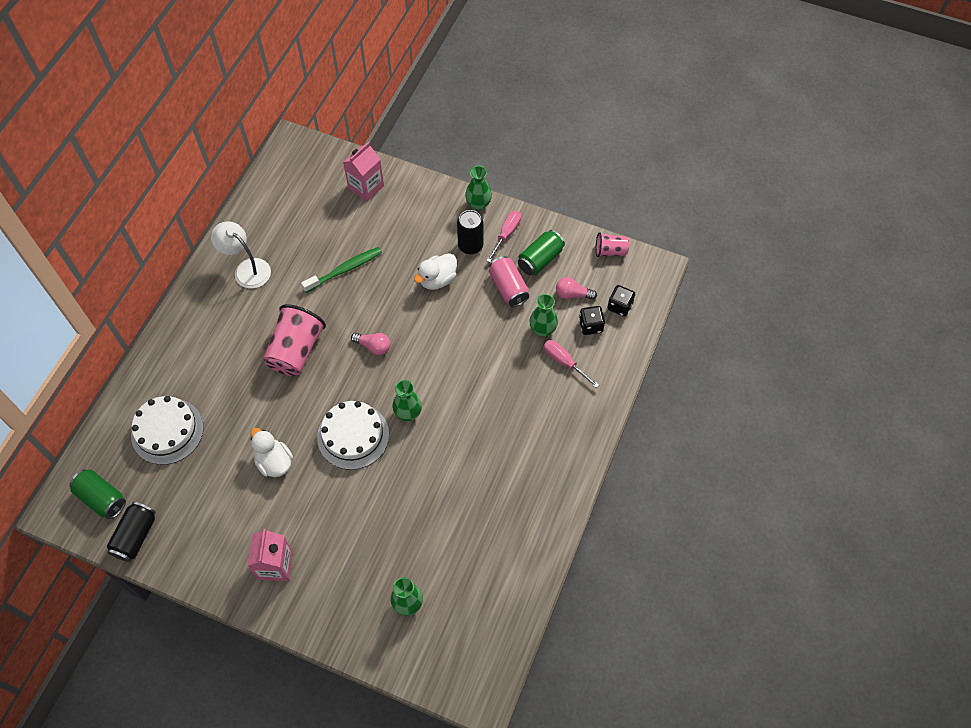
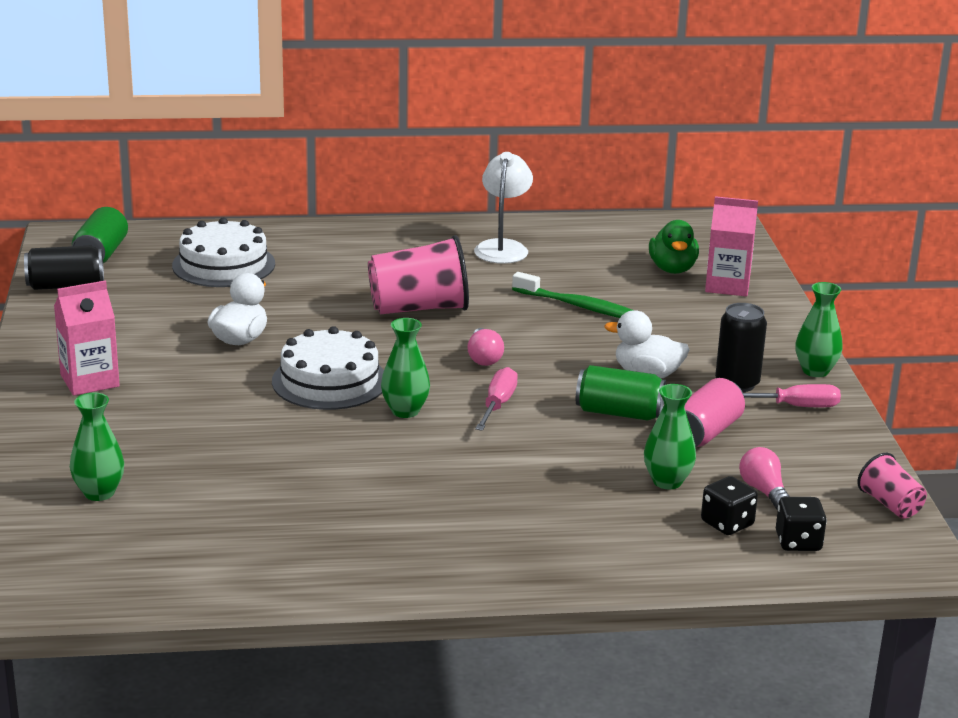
camera: 60 degrees right, 35 degrees down
(330, 201) = (672, 269): none -> green duck
(540, 259) = (789, 446): green can -> green can (619, 413)
(564, 362) = (631, 516): pink screwdriver -> pink screwdriver (498, 404)

